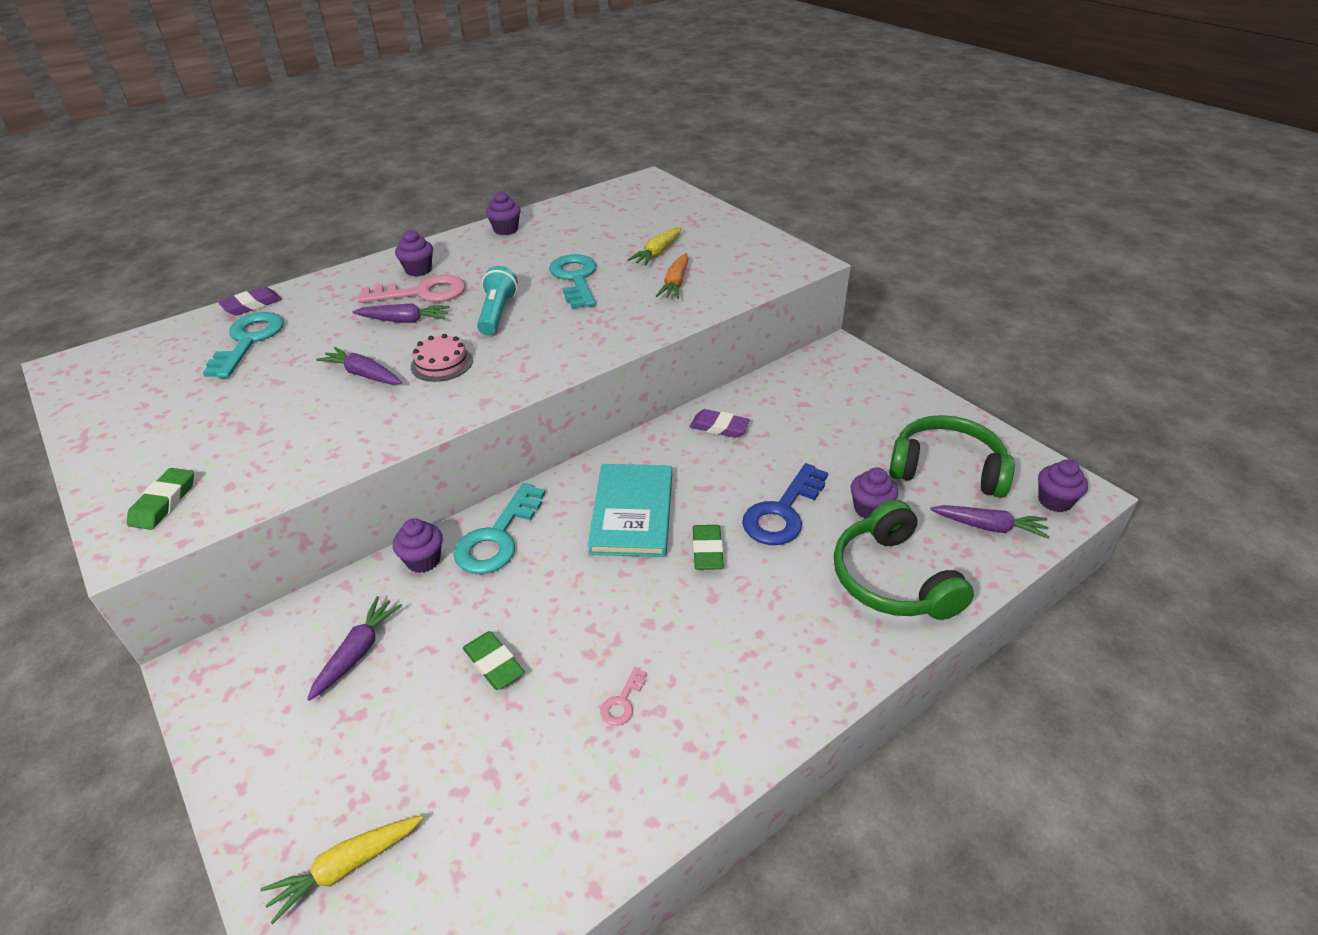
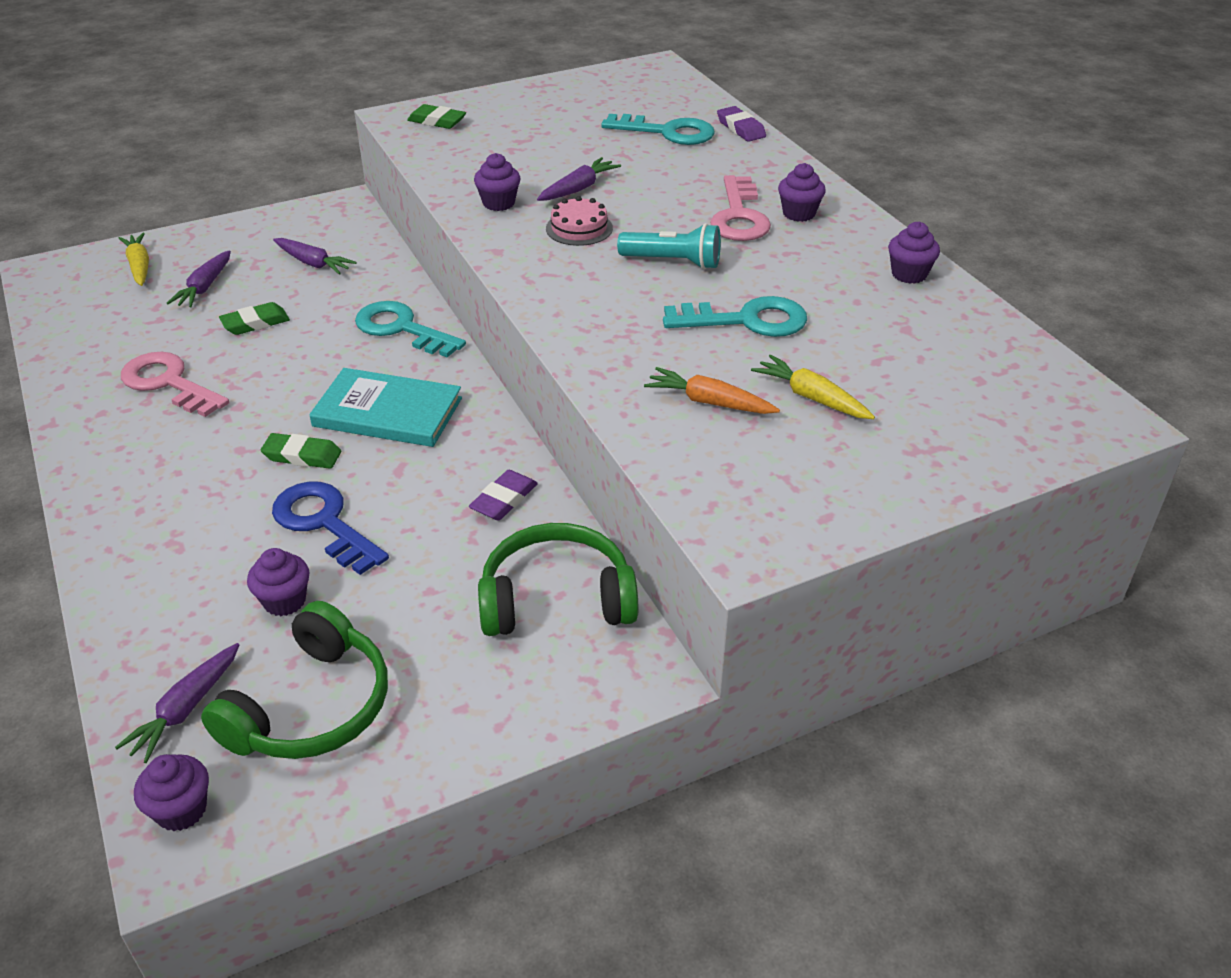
camera: 100 degrees right, 0 degrees up
(404, 320) = (678, 207): purple carrot -> purple carrot (205, 287)
(423, 560) = (396, 290): purple cupcake -> purple cupcake (498, 203)
(622, 701) = (169, 383): pink key -> pink key, size x2.24
(892, 579) = (171, 587): green headphones -> green headphones (556, 598)

